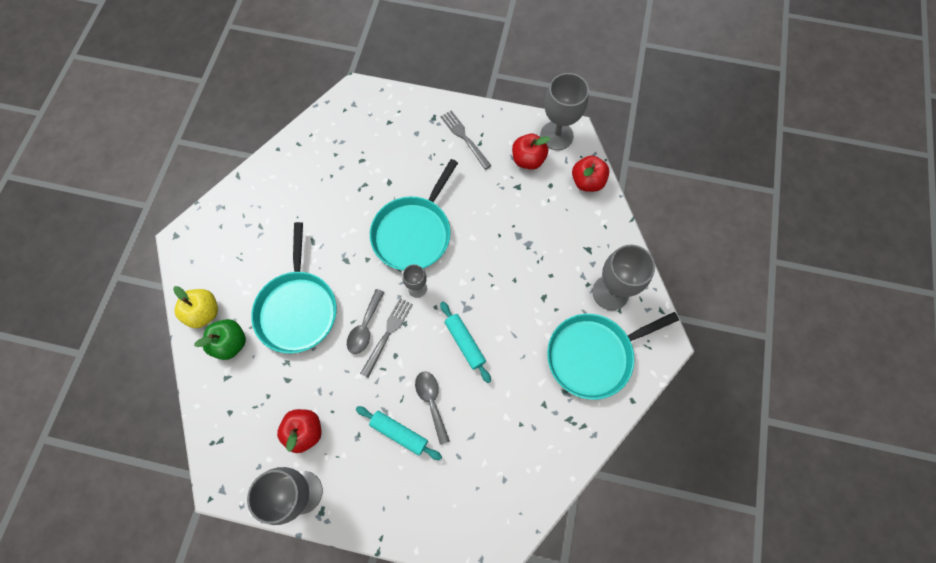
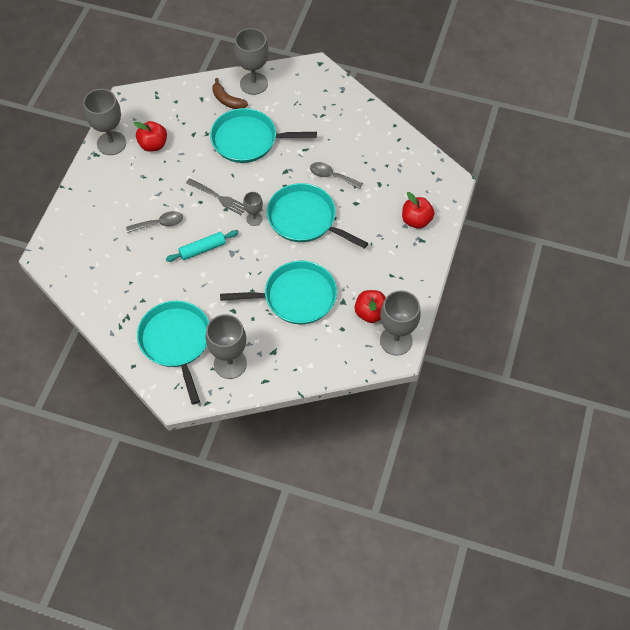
camera: 95 degrees right, 10 degrees down
(204, 312) = (254, 83): yellow apple -> grey goblet
(231, 343) = (227, 100): green apple -> brown banana
(365, 327) = (226, 183): grey spoon -> grey spoon (331, 176)
(399, 433) = (140, 202): turquoise rolling pin -> none
(464, 137) = (398, 263): grey fork -> none
(517, 233) = (296, 297): none -> turquoise pan
(587, 181) = (343, 360): red apple -> red apple (416, 220)

